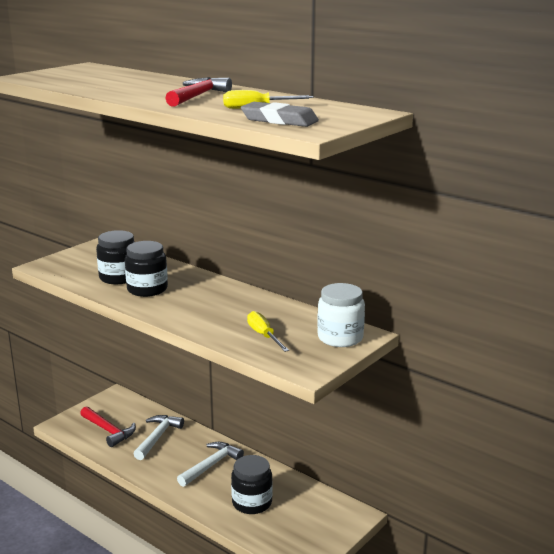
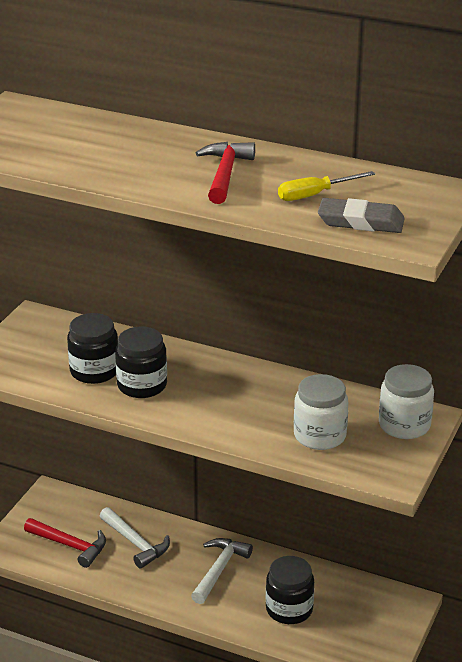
camera: 15 degrees left, 10 degrees up
(158, 437) = (136, 543): white hammer -> white hammer turned 135 degrees clockwise
(264, 335) = (319, 435): yellow screwdriver -> white jar

